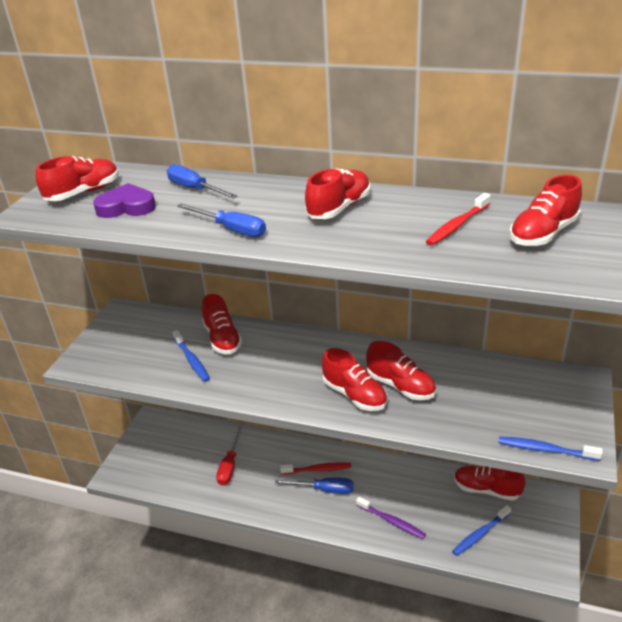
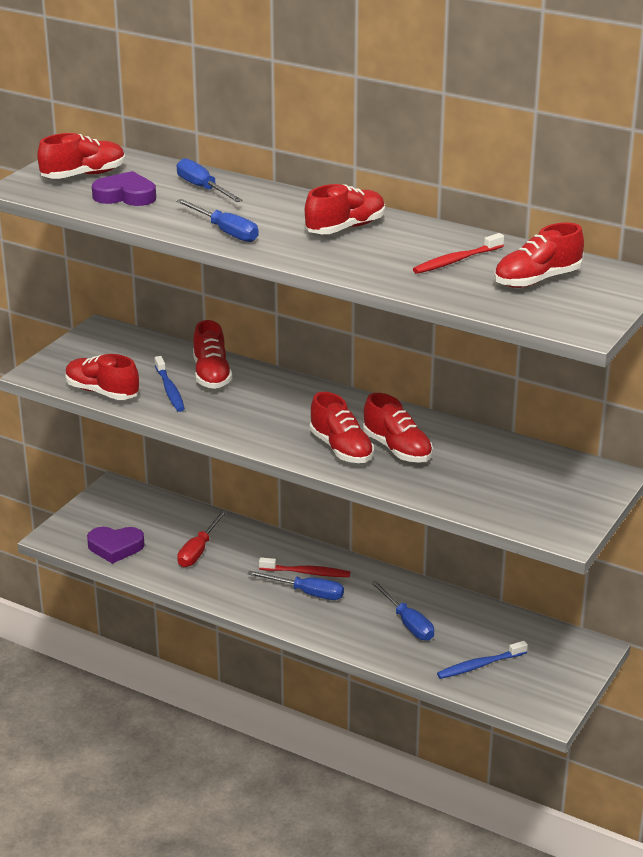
camera: 10 degrees right, 5 degrees down
(164, 475) = (115, 547): none -> purple heart
(392, 521) = (377, 636): purple toothbrush -> none
(410, 503) = (407, 623): none -> blue screwdriver
(486, 489) = (510, 626): red shoe -> red shoe (102, 392)
(545, 450) = (525, 526): blue toothbrush -> none

